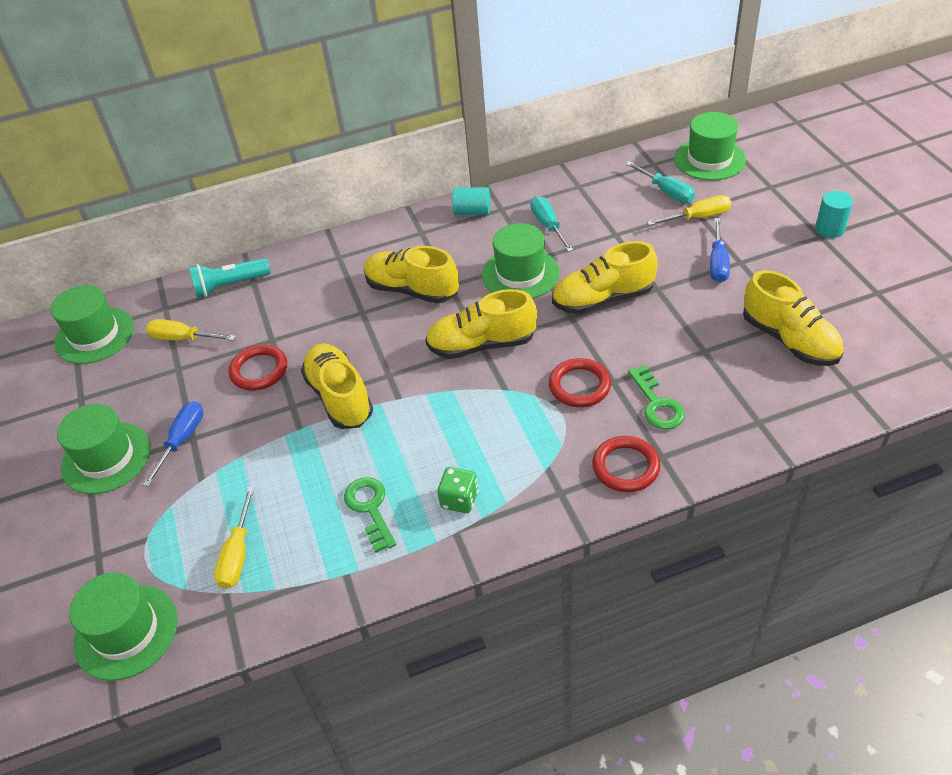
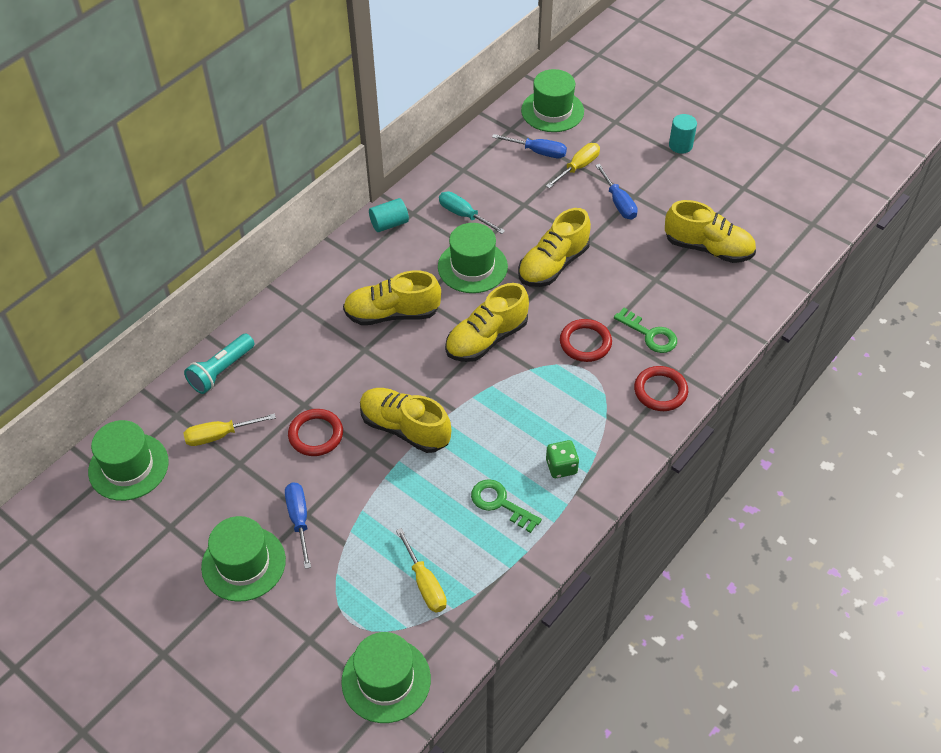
camera: 35 degrees left, 5 degrees up
(667, 192) = (538, 152): turquoise screwdriver -> blue screwdriver

